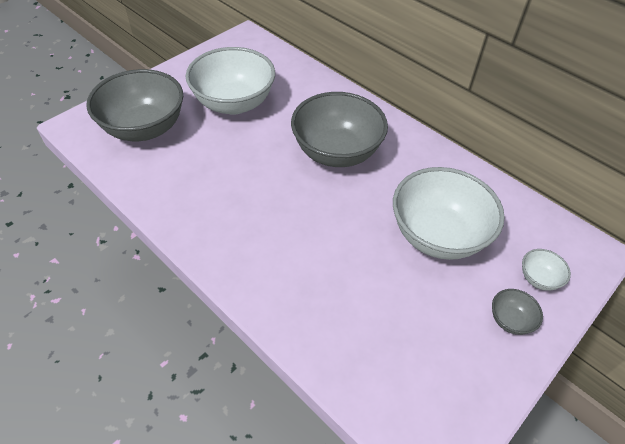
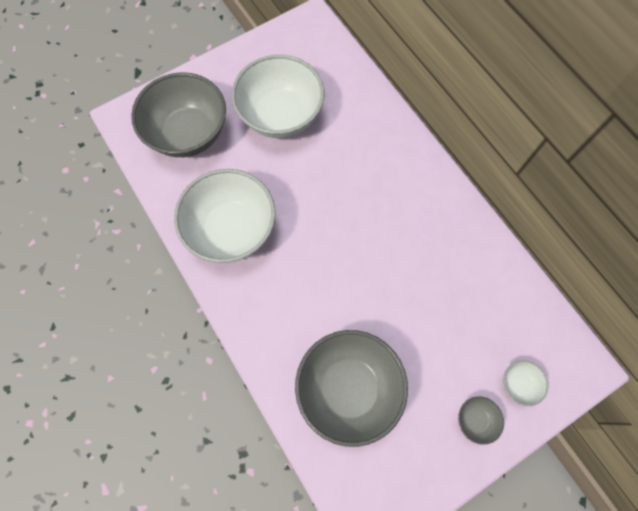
camera: 15 degrees right, 20 degrees up
(336, 152) = (368, 199): grey bowl -> grey bowl (348, 388)
(437, 235) = (438, 316): white bowl -> white bowl (232, 229)

